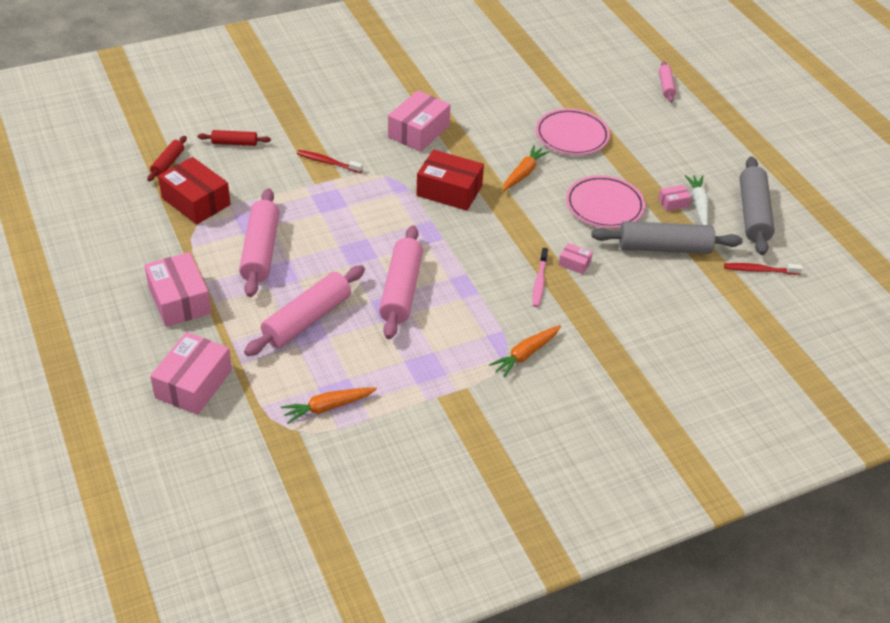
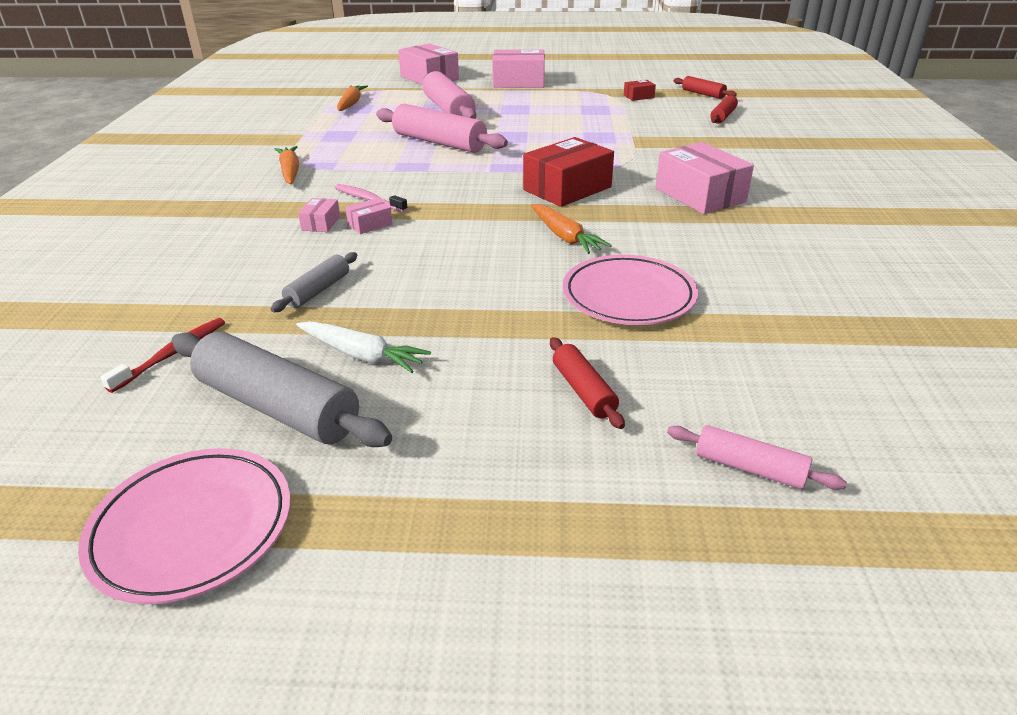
camera: 120 degrees right, 10 degrees down
(196, 201) = (638, 96): red box -> red box, size x0.46
(260, 251) = (550, 107): pink rolling pin -> none
(327, 162) = (665, 145): red toothbrush -> none
(604, 206) = (446, 273): pink plate -> pink plate (192, 528)
(660, 132) = (583, 391): none -> red rolling pin
(664, 247) = (318, 290): grey rolling pin -> grey rolling pin, size x0.52
(673, 203) = (392, 333): pink box -> pink box (321, 223)

